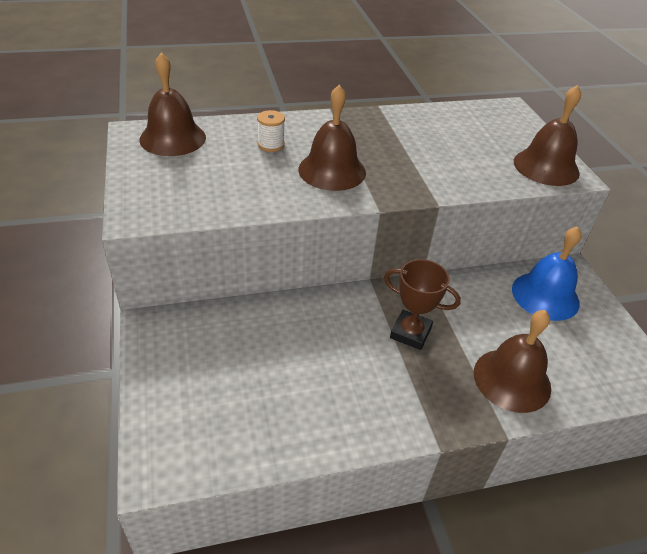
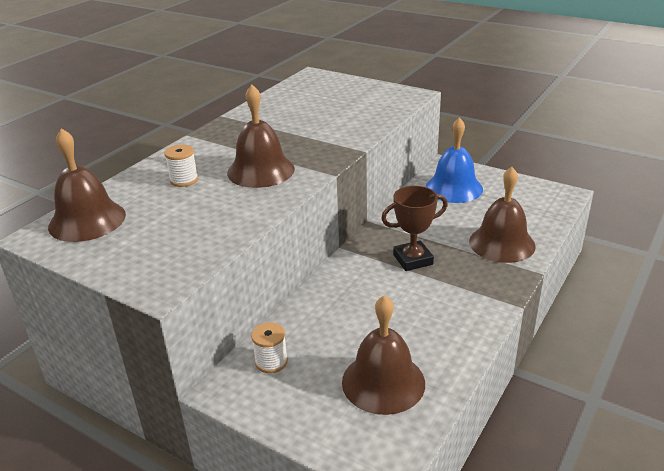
camera: 40 degrees left, 10 degrees down
(201, 330) = (271, 361): none -> white spool
(546, 167) = (389, 97): brown bell -> brown bell (383, 382)

